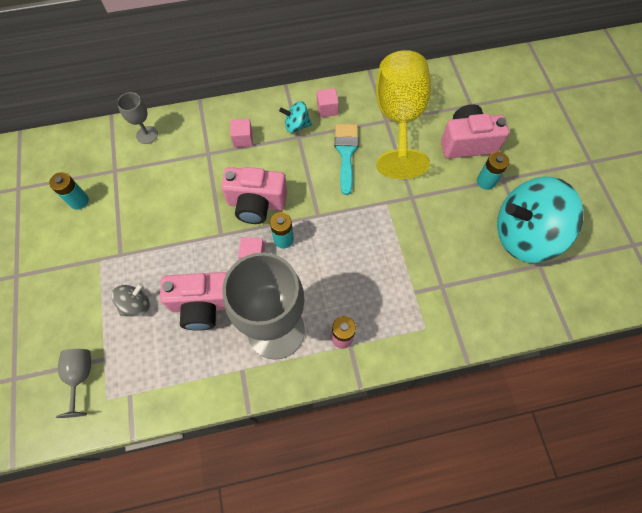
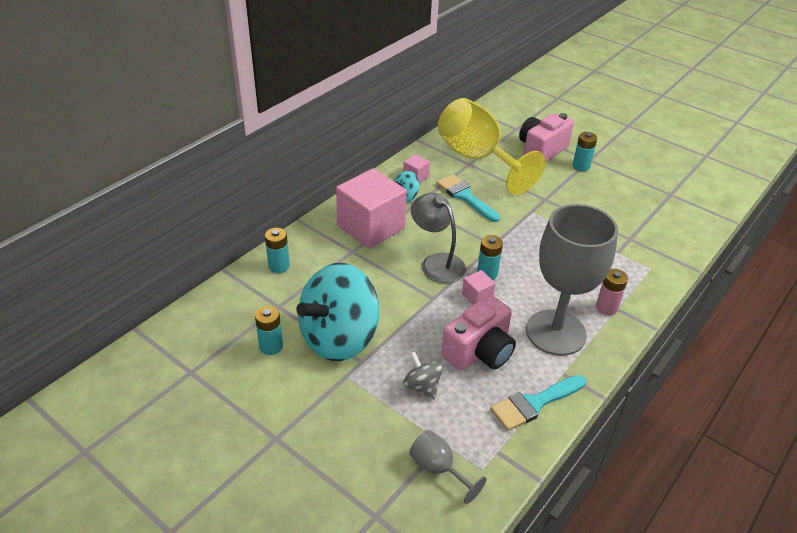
camera: 40 degrees left, 25 degrees down
(136, 304) = (422, 386): grey spinning top -> grey spinning top turned 45 degrees counterclockwise
(147, 135) = (279, 266): grey goblet -> turquoise battery
(193, 377) = (534, 403): none -> turquoise brush
(243, 139) = (371, 227): pink cube -> pink cube, size x2.37
(256, 204) = (437, 262): pink camera -> grey lamp
(524, 234) = (641, 183): turquoise spinning top -> turquoise spinning top (339, 338)

